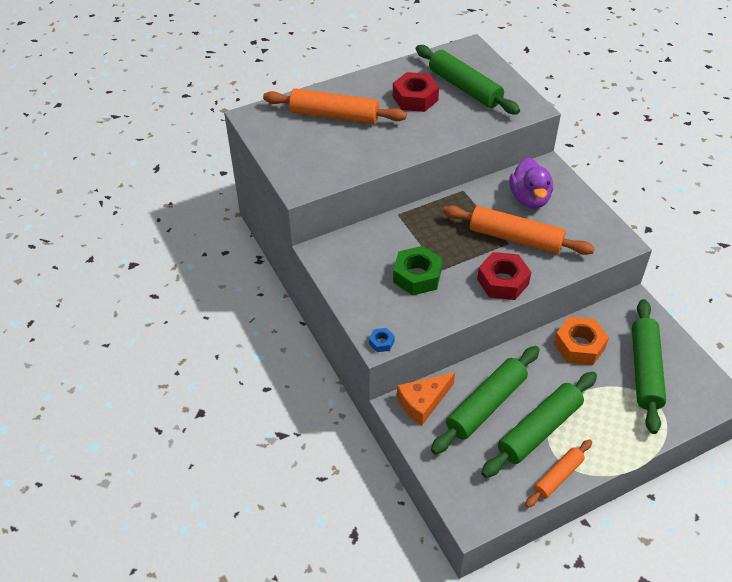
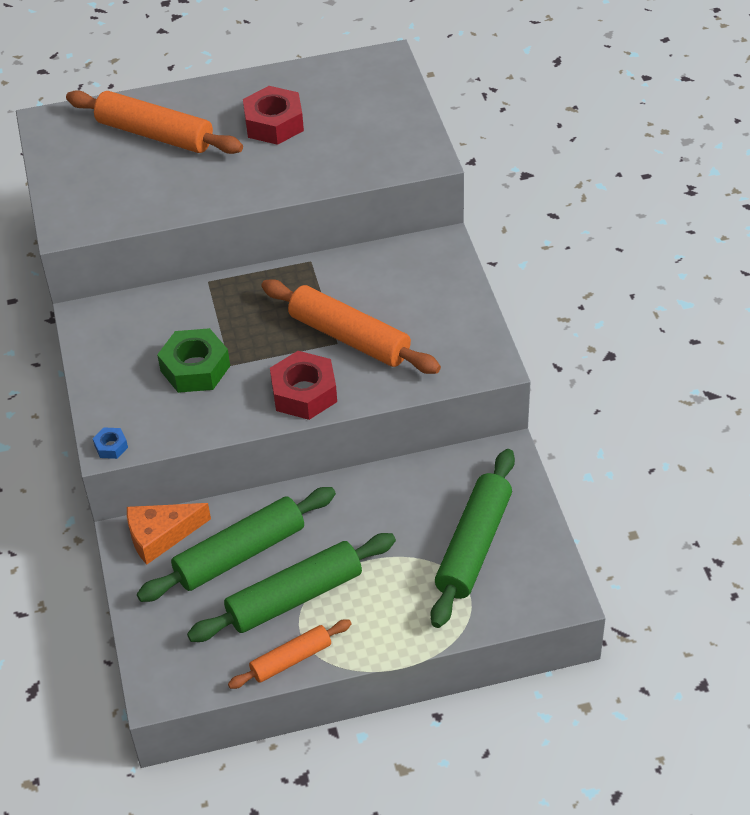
camera: 15 degrees right, 0 degrees up
(464, 88) = (349, 117): green rolling pin -> none
(529, 199) = (395, 286): purple duck -> none
(579, 346) = (400, 498): orange nut -> none

